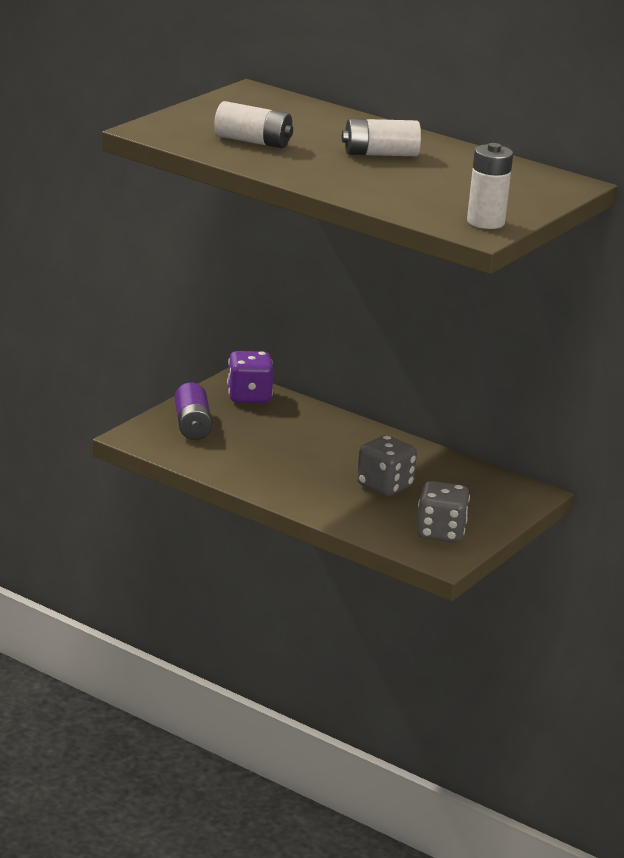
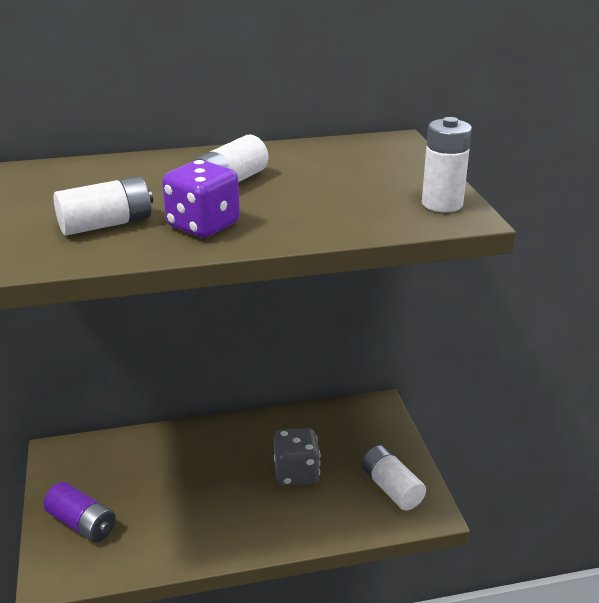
camera: 45 degrees left, 5 degrees up
(249, 396) = (85, 458): purple dice -> purple dice (203, 225)
(440, 533) = (391, 488): grey dice -> white battery

